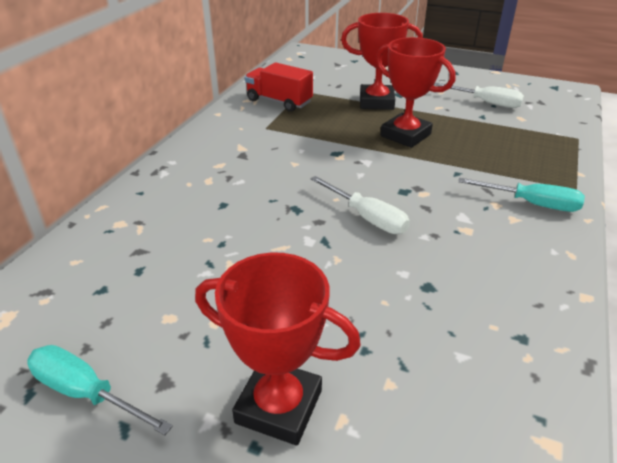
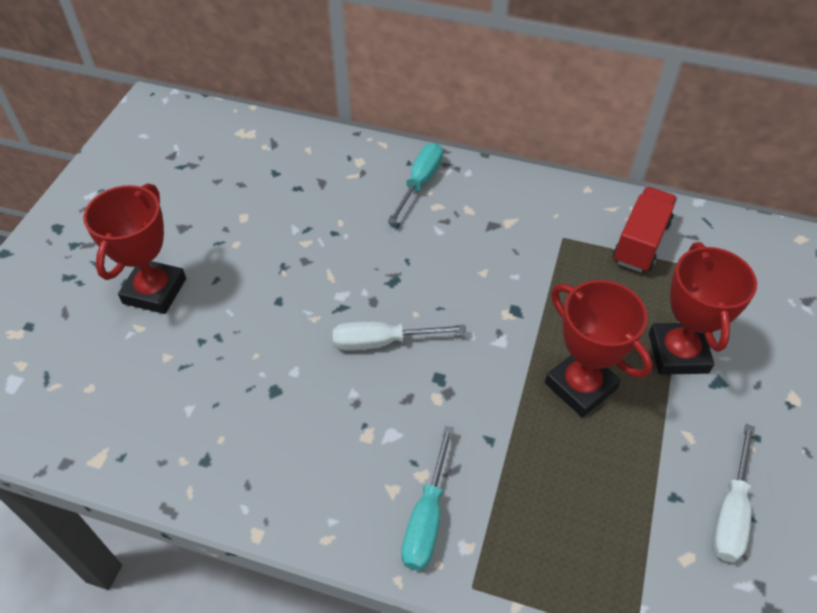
camera: 85 degrees right, 15 degrees up
(86, 393) = (178, 191): turquoise screwdriver -> turquoise screwdriver (420, 183)
(367, 217) = (382, 342): white screwdriver -> white screwdriver turned 45 degrees clockwise
(405, 135) = (580, 386): red trophy -> red trophy turned 75 degrees counterclockwise

